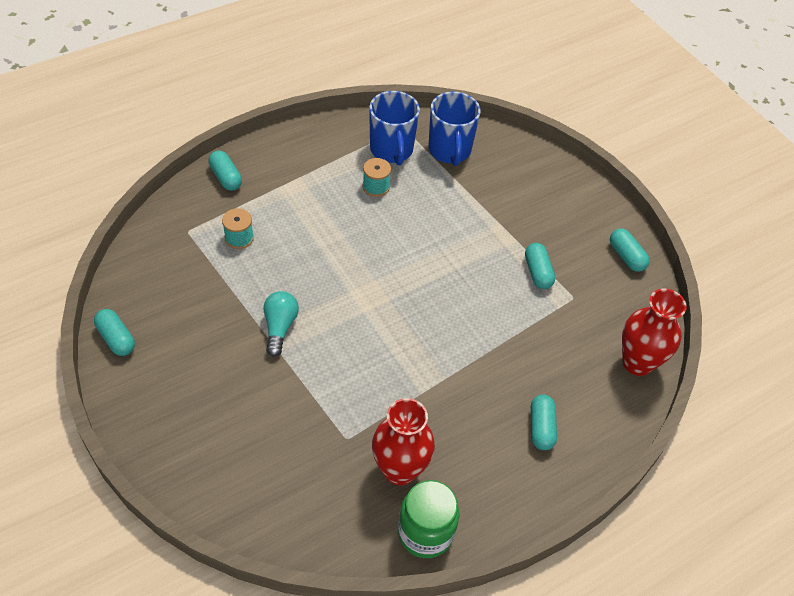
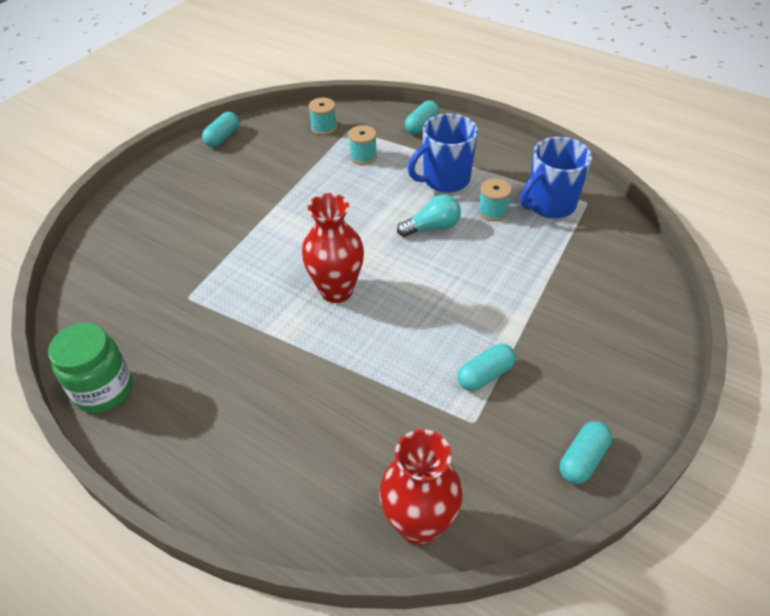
camera: 70 degrees right, 5 degrees down
(169, 249) = (324, 127): none -> turquoise spool
(280, 327) = (284, 213): turquoise light bulb -> turquoise light bulb (432, 227)
(399, 470) = (168, 346): red vase -> red vase (336, 290)
(449, 151) = (592, 245): blue mug -> blue mug (444, 180)
(541, 428) = (269, 448): turquoise capsule -> none

